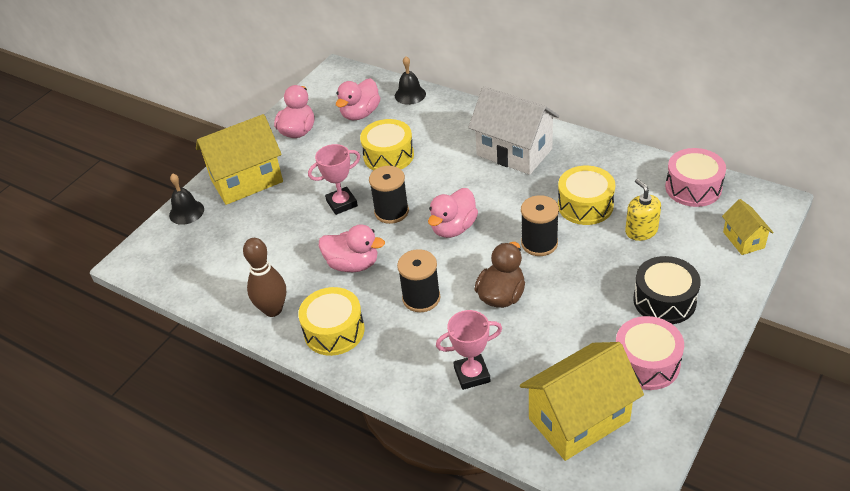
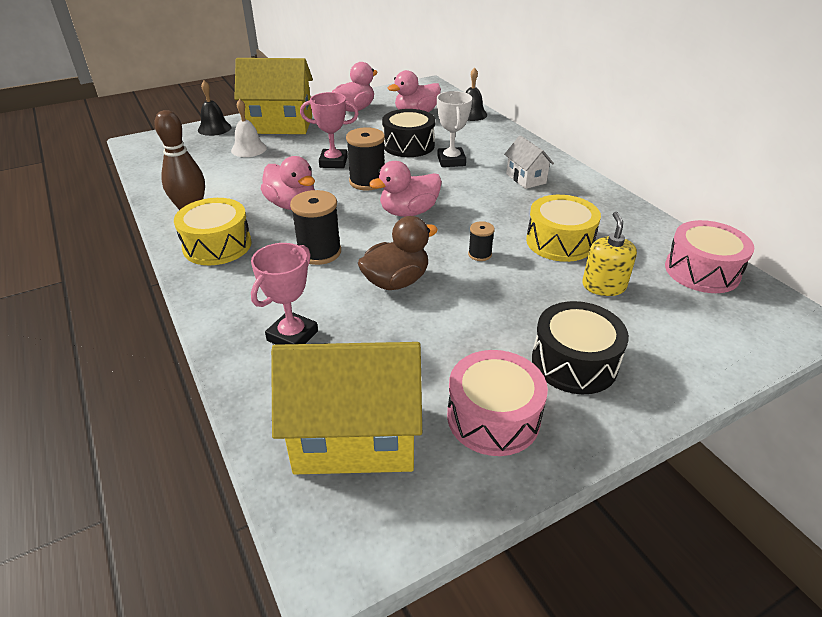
camera: 25 degrees right, 5 degrees down
(248, 222) = (249, 149): none -> white bell
(388, 156) = (408, 145): yellow drum -> black drum
(440, 158) = (451, 161): none -> white trophy
(472, 374) = (292, 336): pink trophy -> pink trophy turned 75 degrees counterclockwise
(514, 152) = (526, 178): white house -> white house, size x0.51
(539, 243) = (479, 254): black spool -> black spool, size x0.54
(743, 240) = (731, 344): yellow house -> none

